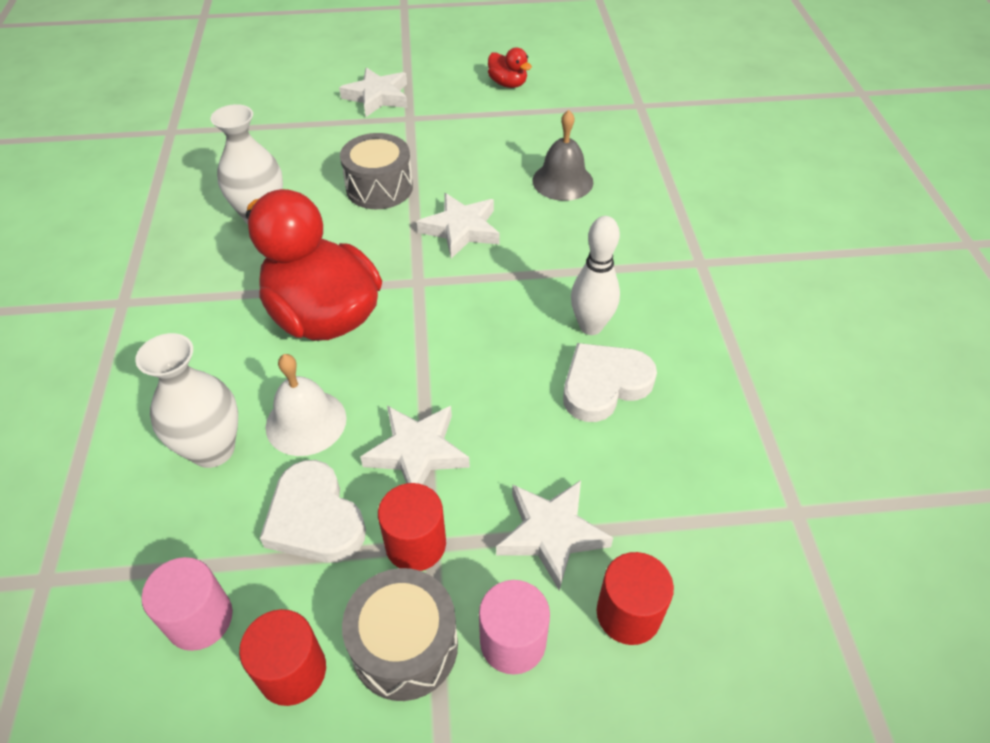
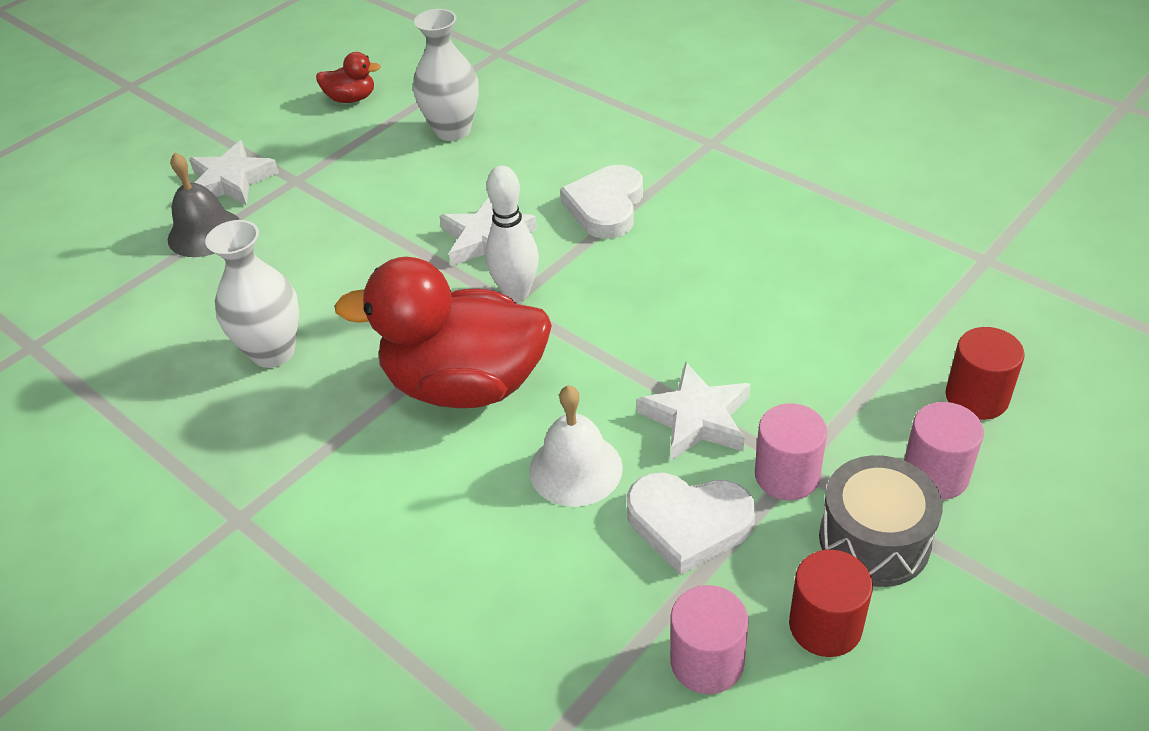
camera: 40 degrees left, 5 degrees down
(213, 449) = (526, 551): white vase -> white vase (453, 130)
(379, 188) = (357, 254): grey drum -> none
(415, 544) = (787, 475): red cylinder -> pink cylinder
(551, 534) = (865, 392): white star -> none
(562, 181) = (519, 149): grey bell -> grey bell (205, 233)
(591, 326) = (696, 240): white bowling pin -> white bowling pin (516, 293)
(604, 385) = (762, 272): white heart -> white heart (606, 207)

